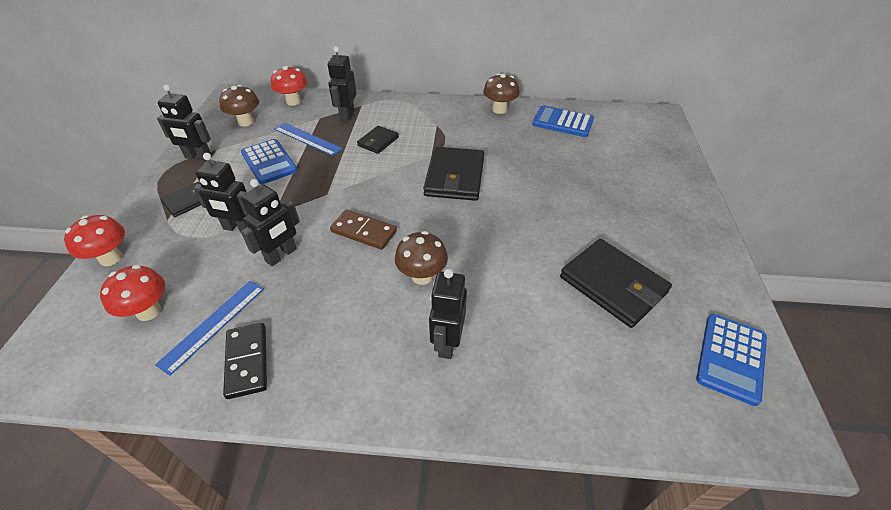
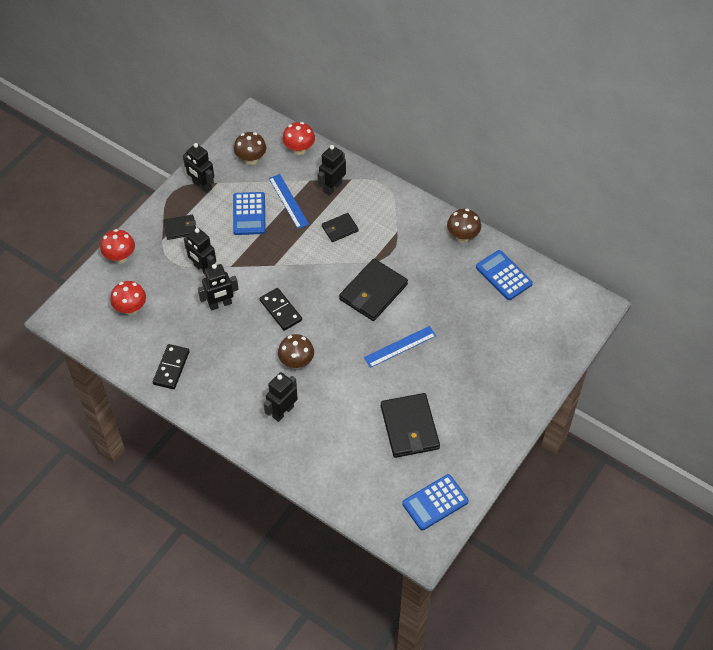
camera: 30 degrees right, 10 degrees up
(213, 325) = (162, 335): blue ruler -> blue ruler (400, 346)
(363, 232) = (280, 310): brown domino -> black domino

